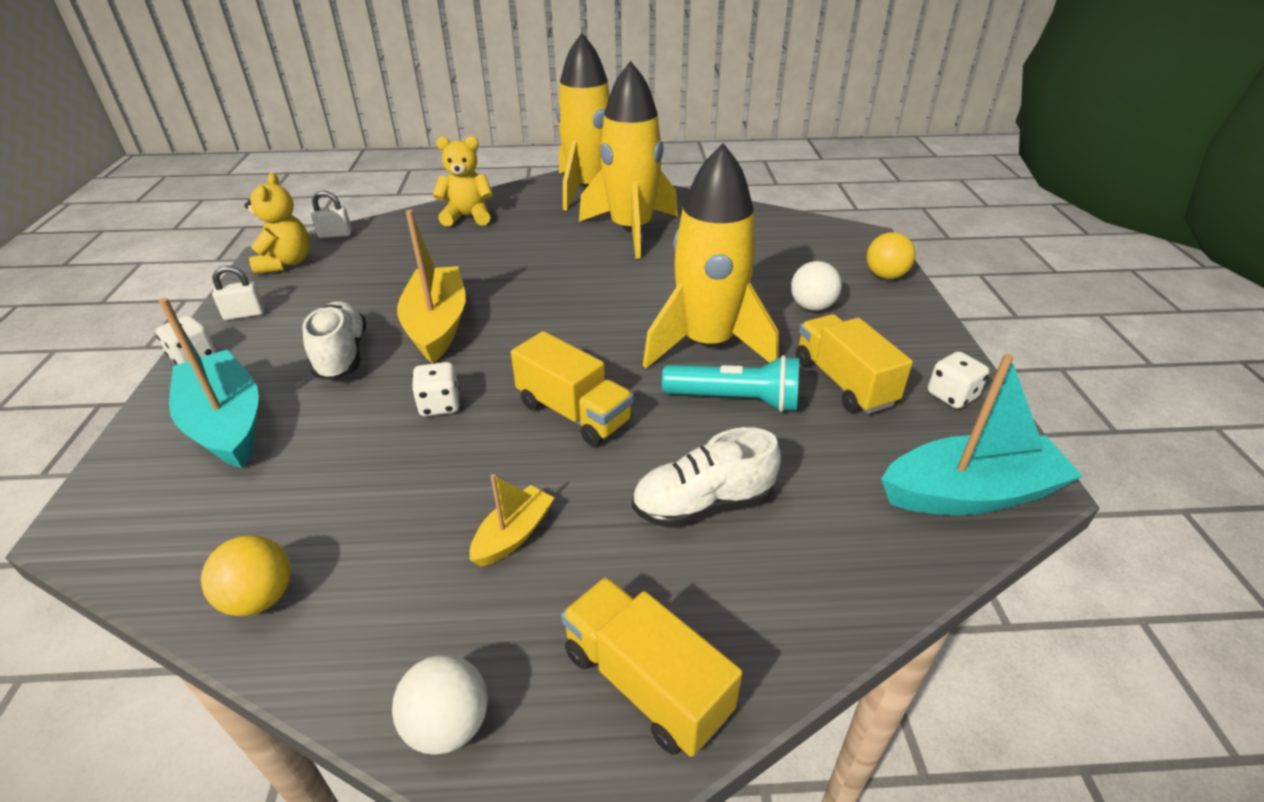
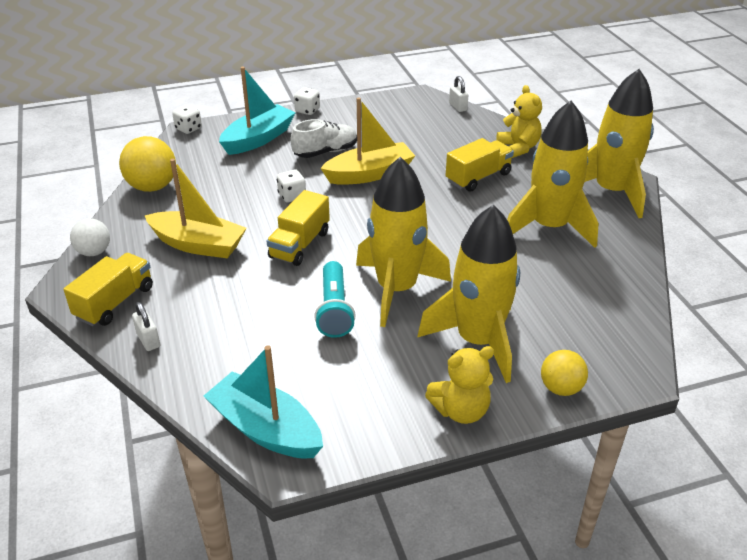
camera: 75 degrees right, 0 degrees up
(244, 314) = (352, 110): white padlock -> white padlock (148, 340)
(260, 598) = (152, 187): yellow ball -> yellow ball, size x1.60
(286, 263) = (412, 103): yellow teddy bear -> yellow teddy bear (460, 410)
(513, 535) = (198, 245): yellow boat -> yellow boat, size x1.92
(702, 504) = (232, 306): white shoe -> none
(812, 306) = (478, 341): white ball -> yellow rocket
(843, 382) = (374, 363): yellow truck -> yellow truck (478, 177)
(951, 396) = (378, 426): white dice -> white dice (188, 129)
(970, 493) = (266, 429): turquoise boat -> turquoise boat turned 150 degrees clockwise

